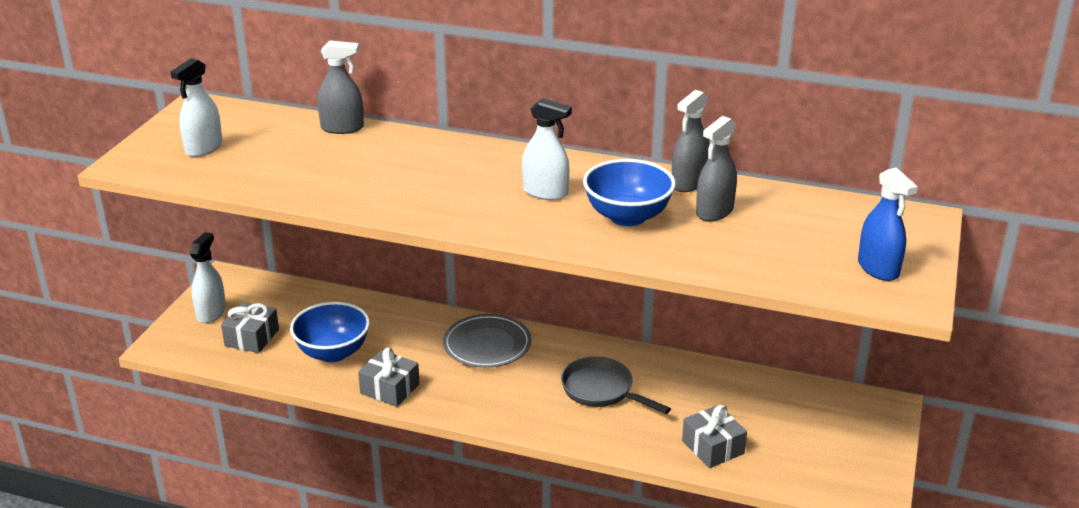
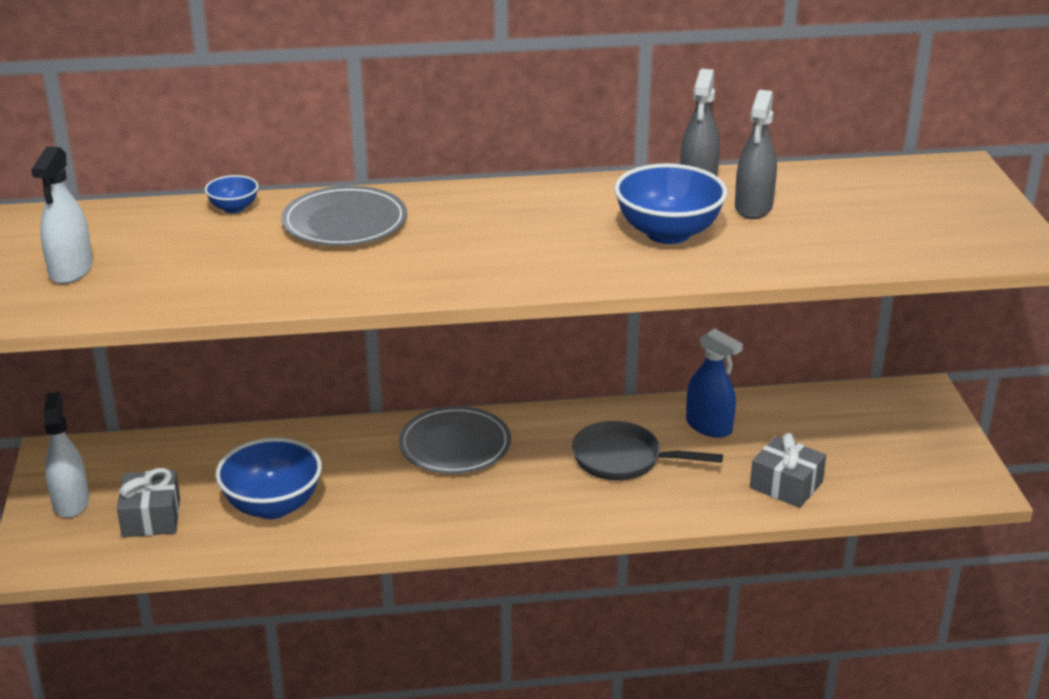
camera: 25 degrees left, 0 degrees up
(342, 128) = (233, 208): grey spray bottle -> blue bowl
(390, 389) = (378, 528): grey gift -> none
(405, 155) = (345, 223): none -> grey plate
(545, 192) = (552, 228): white spray bottle -> none
(878, 268) = (967, 227): blue spray bottle -> blue spray bottle (709, 426)

